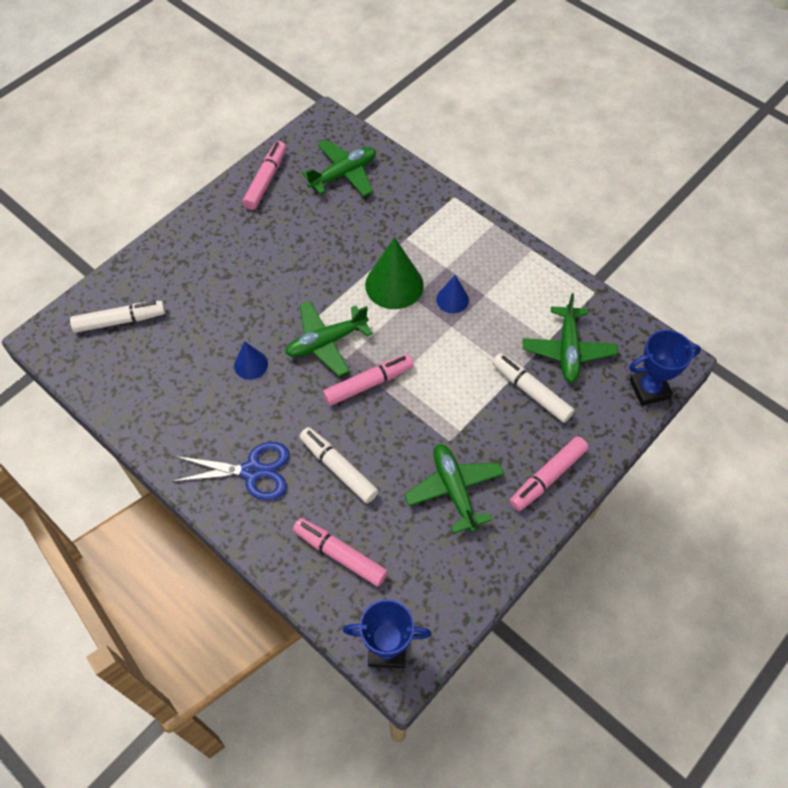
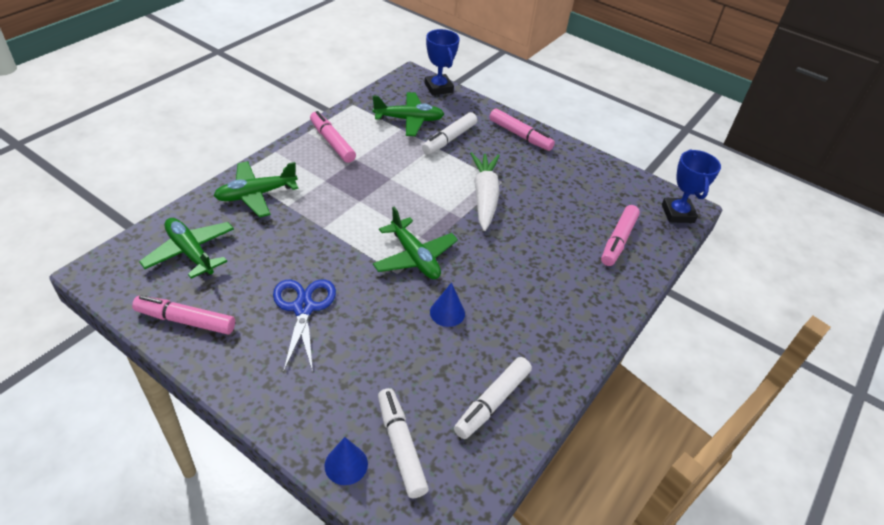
camera: 100 degrees left, 15 degrees down
(252, 471) = (562, 301): blue scissors -> blue scissors (303, 308)
(338, 468) = (543, 244): white marker -> white marker (492, 402)
(368, 384) = (456, 227): pink marker -> pink marker (332, 142)
(394, 285) = (345, 213): green cone -> none
(420, 418) = (484, 197): none -> white carrot
(452, 299) = (361, 177): blue cone -> blue cone (346, 464)
(454, 490) = (543, 179): green plane -> green plane (256, 195)

